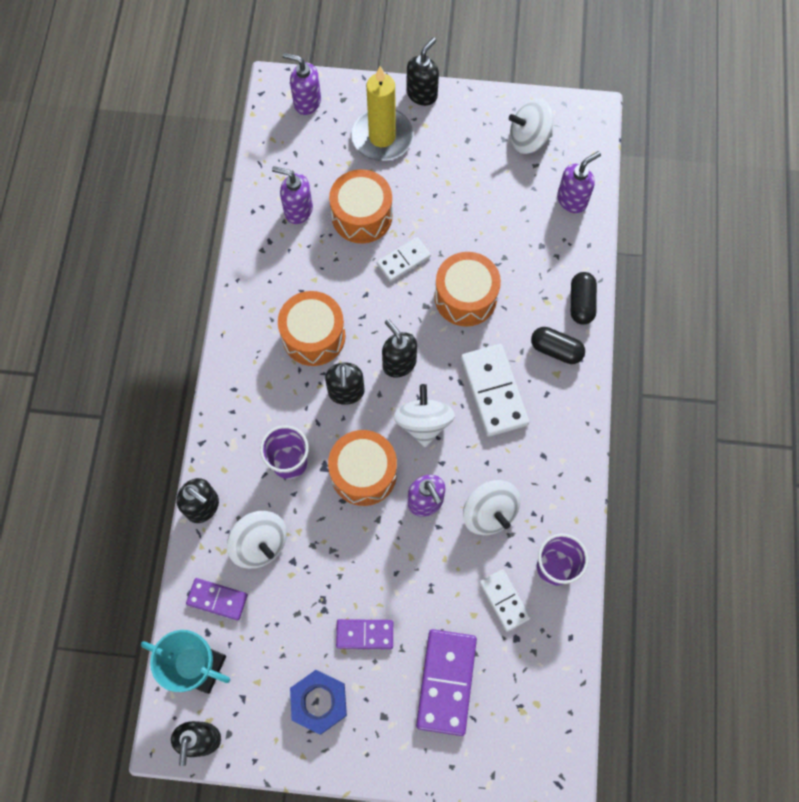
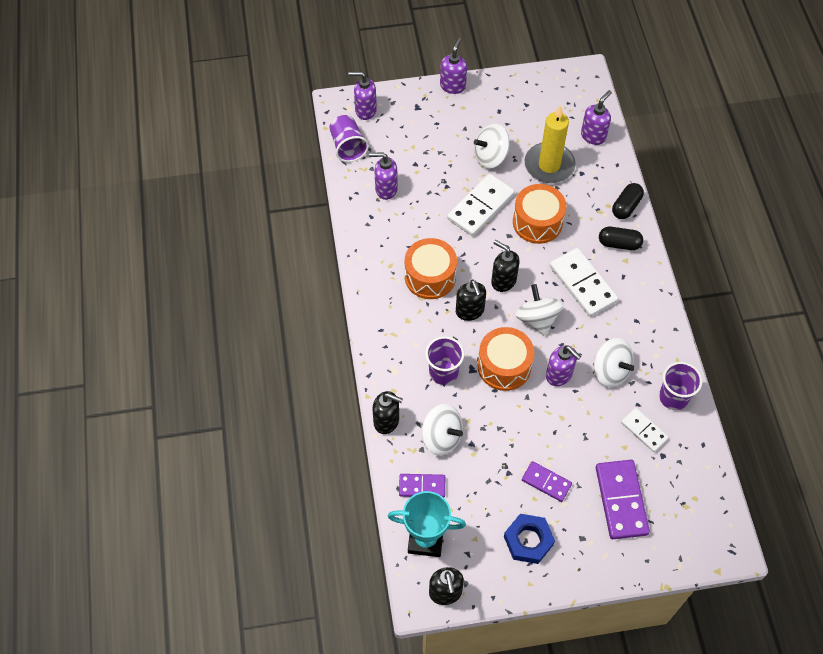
camera: 15 degrees left, 10 degrees down
(271, 144) = (348, 146): none -> purple cup
(362, 216) = (437, 182): orange drum -> none
(365, 634) = (546, 482): purple domino -> purple domino turned 45 degrees clockwise
(382, 137) = (433, 123): yellow candle -> yellow candle (549, 165)
(403, 260) = (481, 207): white domino -> white domino, size x1.69
(422, 94) = (453, 86): black soap dispenser -> purple soap dispenser
(528, 138) = (545, 100): white spinning top -> white spinning top (490, 157)
(581, 303) = (626, 206): black capsule -> black capsule turned 45 degrees clockwise

